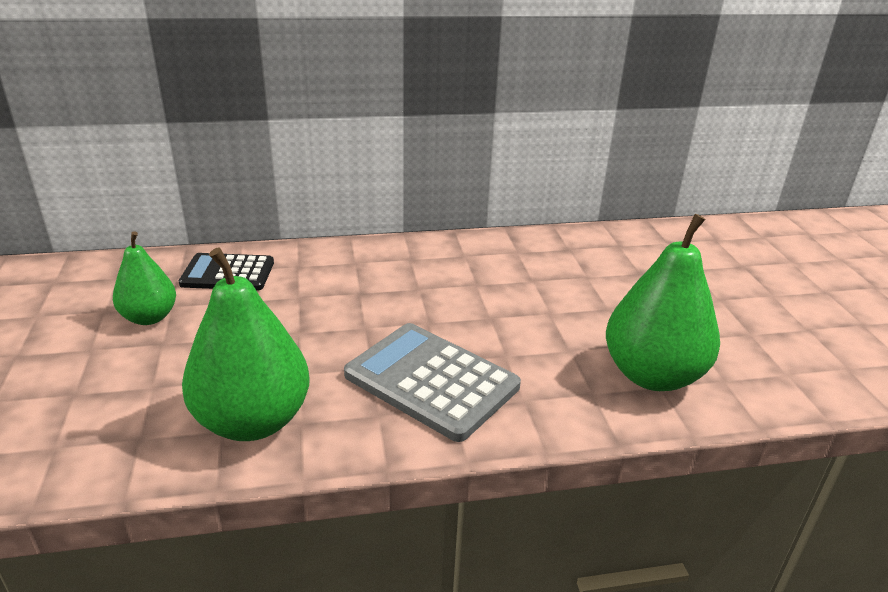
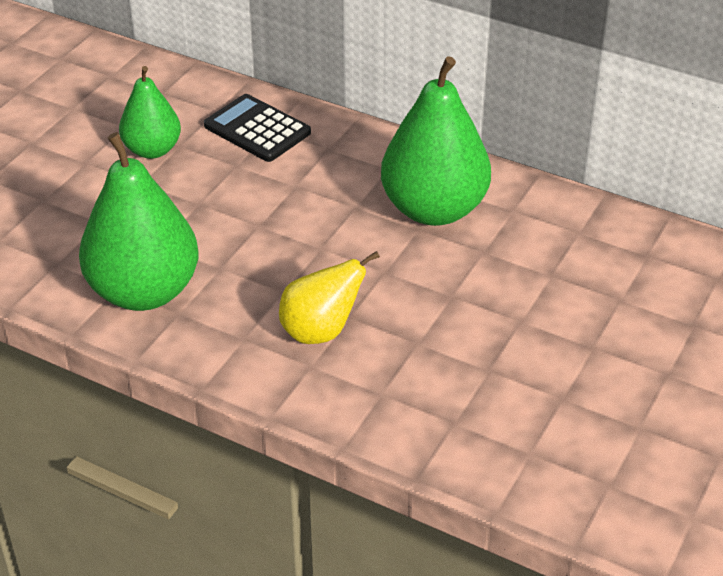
camera: 40 degrees right, 10 degrees up
(431, 381) = (321, 331): grey calculator -> yellow pear
(652, 375) = (538, 438): green pear -> green pear (434, 209)

